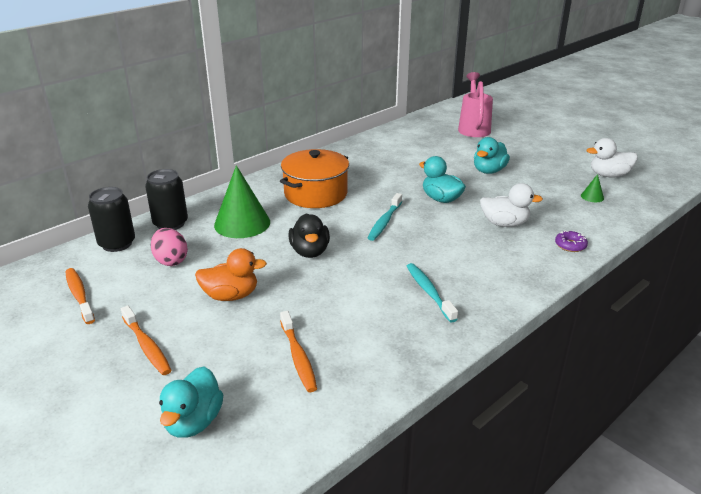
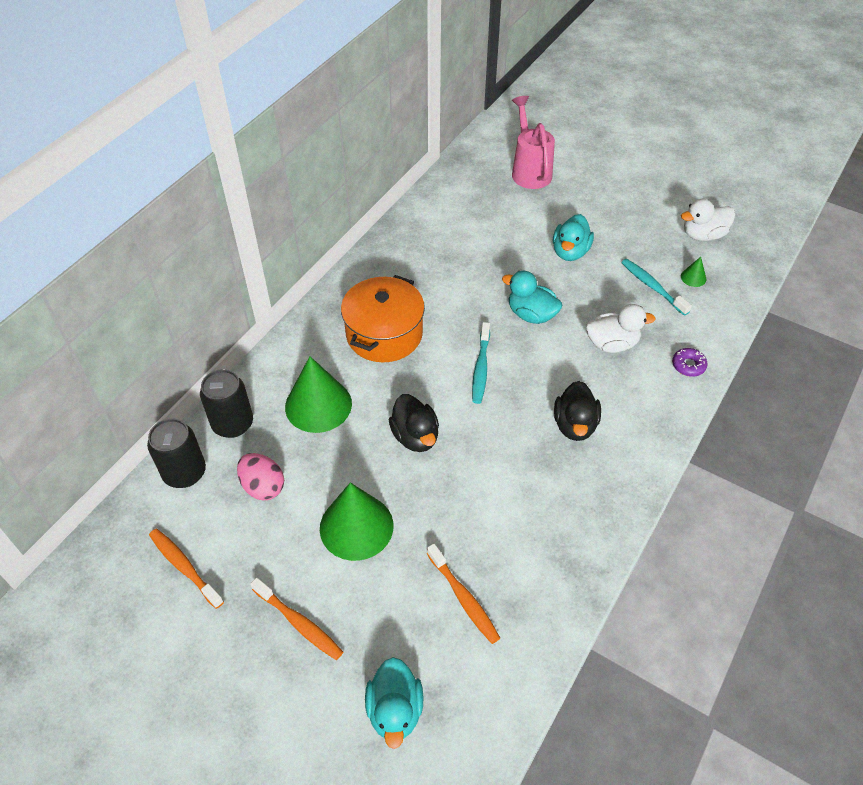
camera: 15 degrees left, 20 degrees up
(231, 296) = (356, 526): orange duck -> green cone
(429, 292) = (564, 471): turquoise toothbrush -> turquoise toothbrush (652, 287)
(451, 265) = (575, 425): none -> black duck

